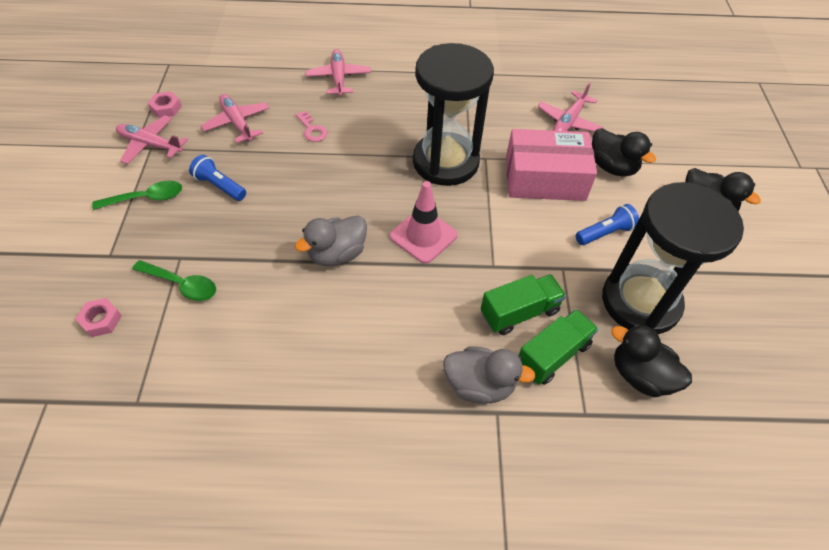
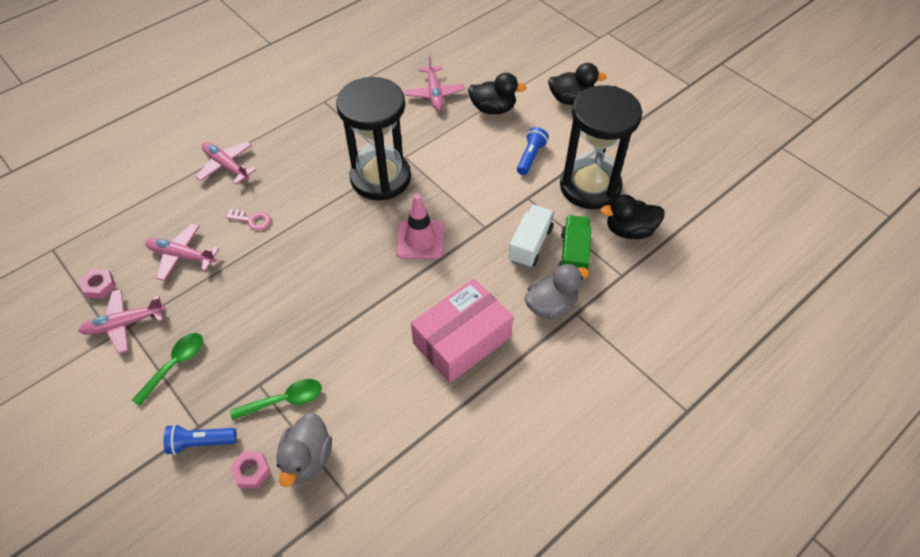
camera: 40 degrees left, 0 degrees up
(219, 186) = (227, 312): blue flashlight -> blue flashlight (200, 442)
(337, 254) = (375, 295): grey duck -> grey duck (307, 459)
(519, 312) = (530, 244): green truck -> white truck
(545, 178) = (459, 145): pink box -> pink box (462, 340)

